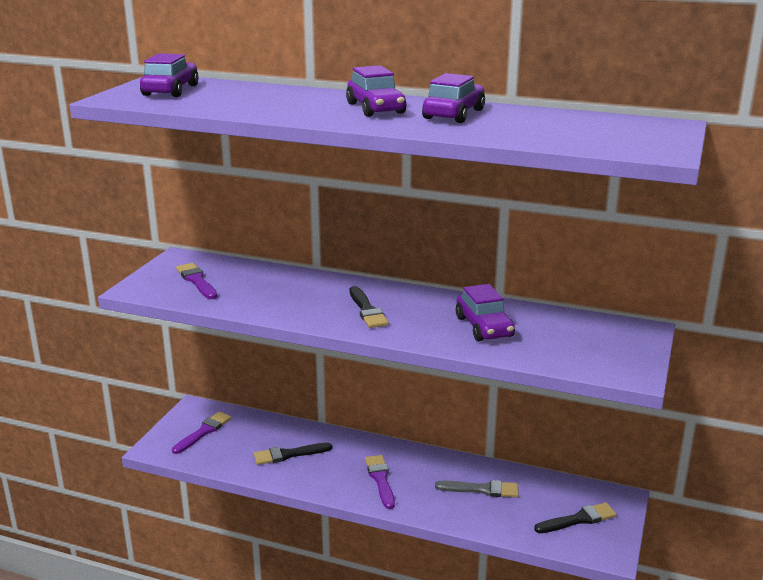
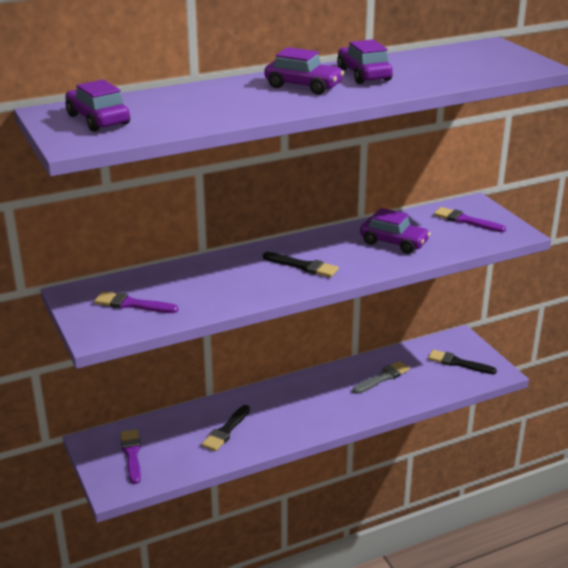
camera: 45 degrees left, 5 degrees up
(380, 479) = (314, 409): purple brush -> purple brush (465, 220)
(578, 519) = (458, 363): black brush -> black brush turned 90 degrees counterclockwise

